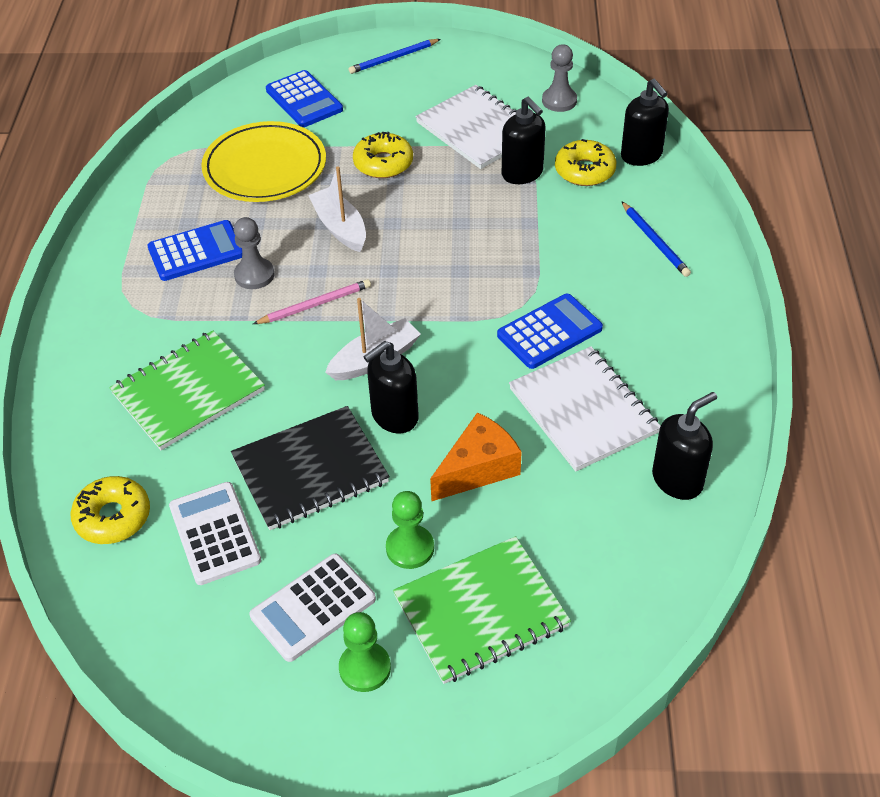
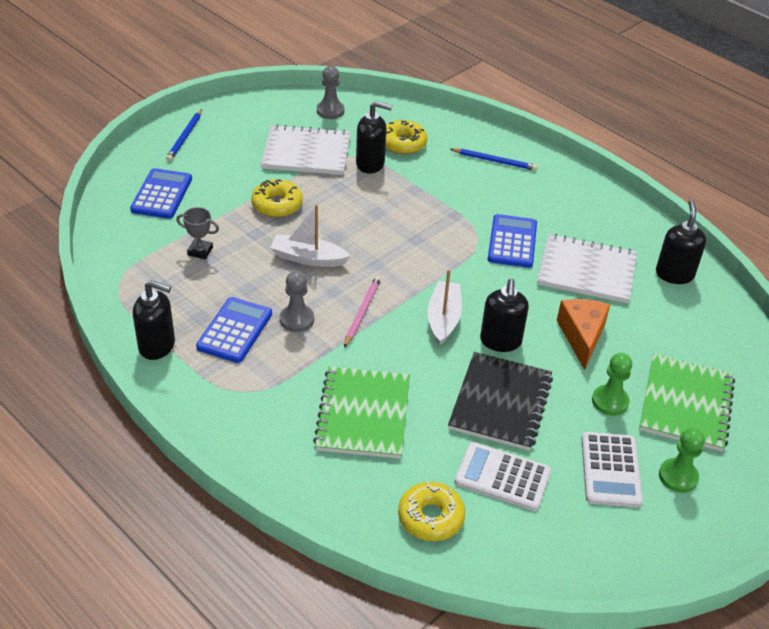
camera: 50 degrees left, 5 degrees down
(265, 167) = (200, 251): yellow plate -> grey trophy
(304, 100) = (161, 194): blue calculator -> blue calculator turned 90 degrees counterclockwise
(641, 155) = (421, 118): black soap dispenser -> black soap dispenser (157, 346)

